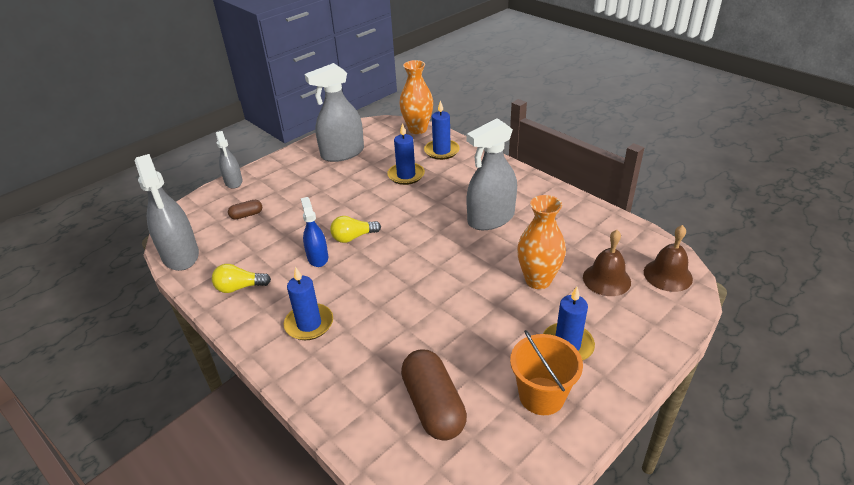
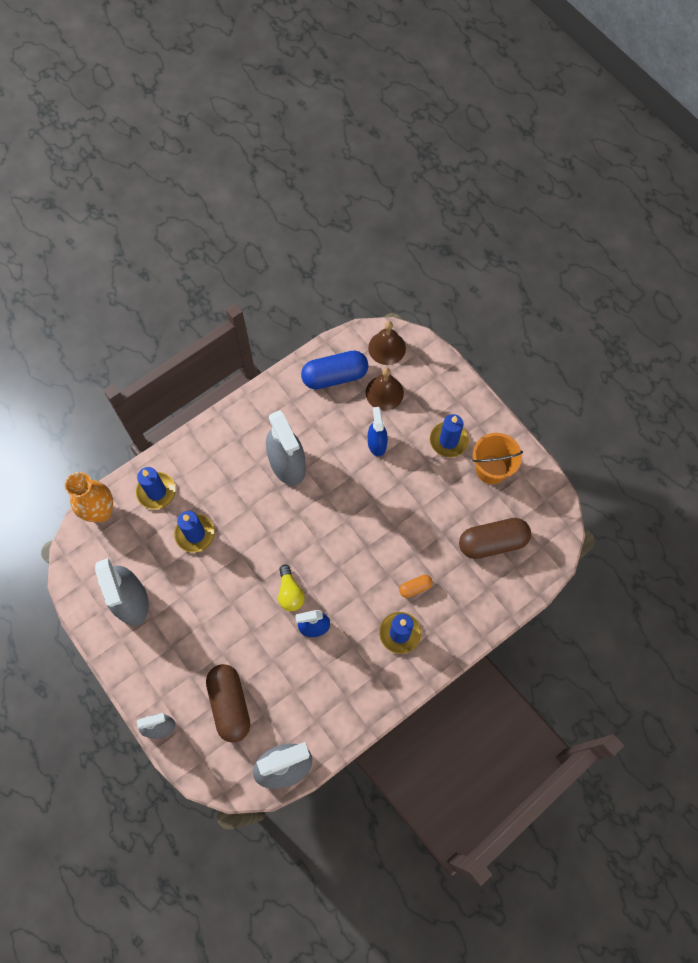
camera: 85 degrees left, 30 degrees up
(239, 287) = (344, 699): yellow light bulb -> none
(246, 215) = (229, 704): brown capsule -> brown capsule, size x2.10
(364, 332) = (415, 587): none -> orange capsule
(538, 280) = (377, 443): orange vase -> blue spray bottle
(607, 238) = (335, 376): none -> blue capsule

